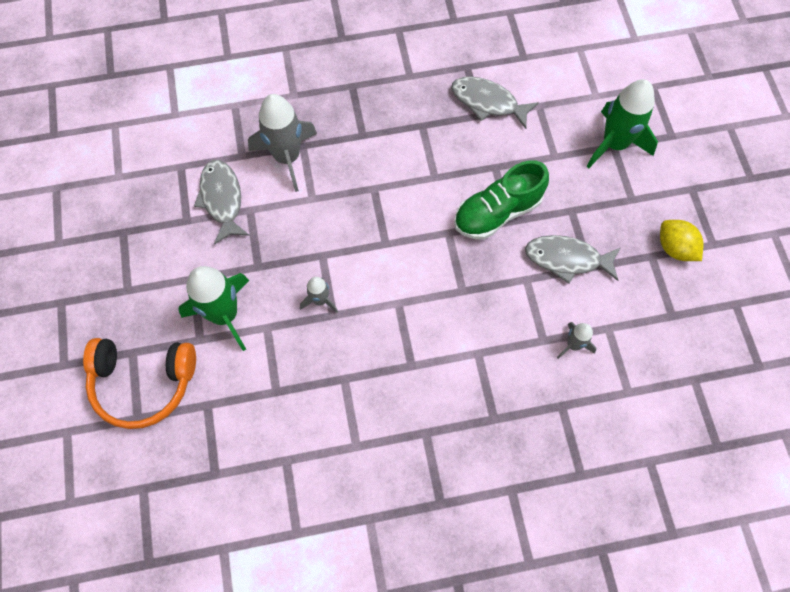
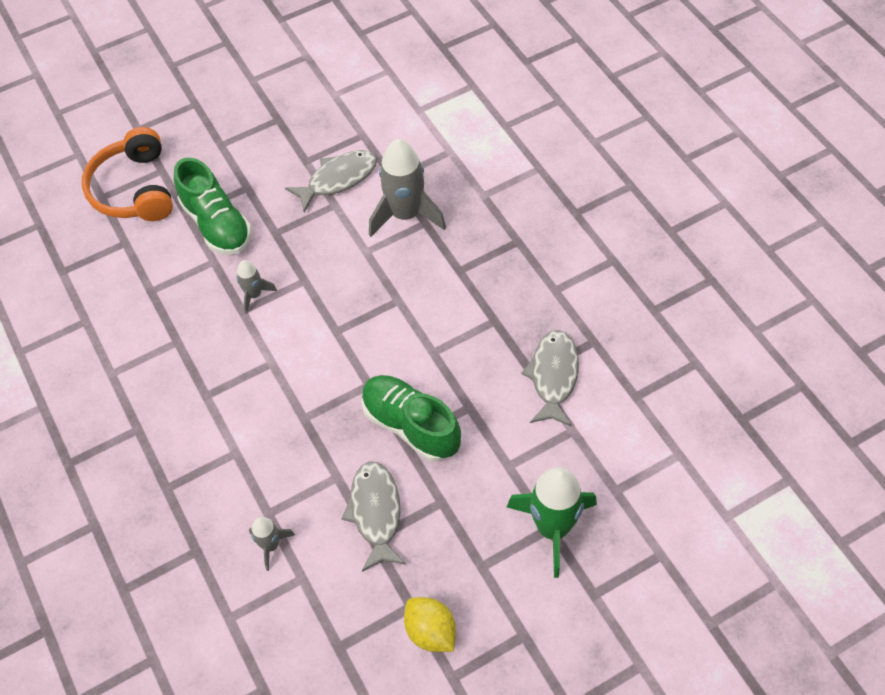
camera: 75 degrees right, 10 degrees down
(224, 315) = (217, 224): green rocket -> green shoe
(675, 248) = (430, 631): yellow lemon -> yellow lemon turned 75 degrees counterclockwise

